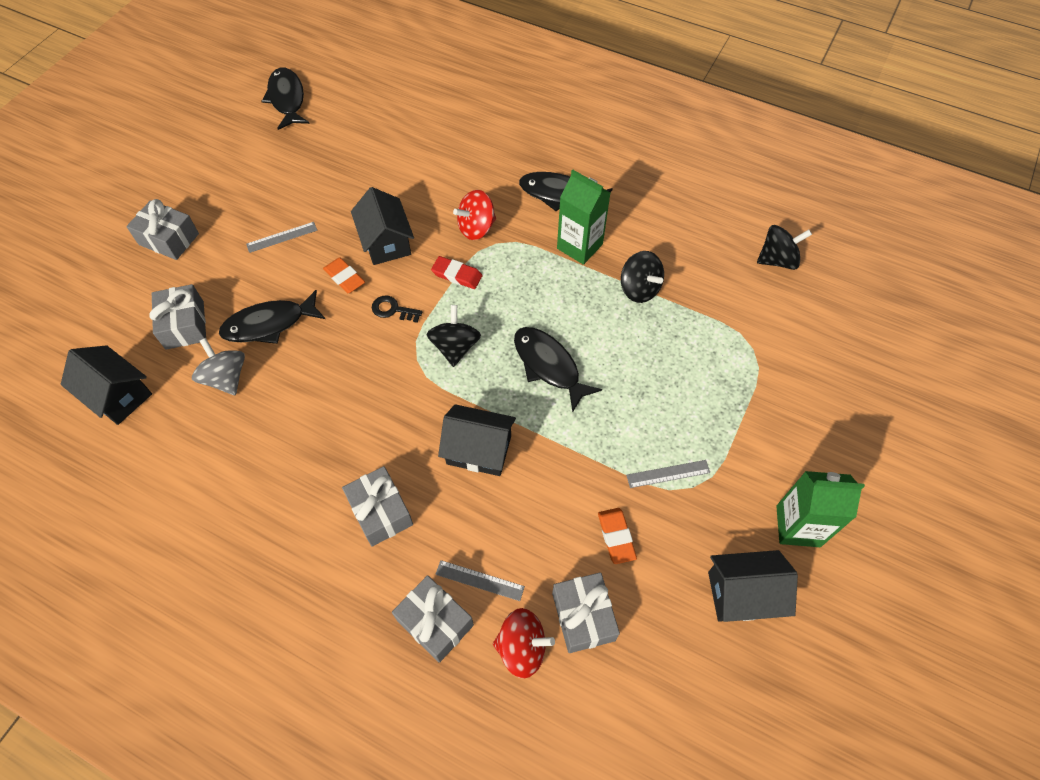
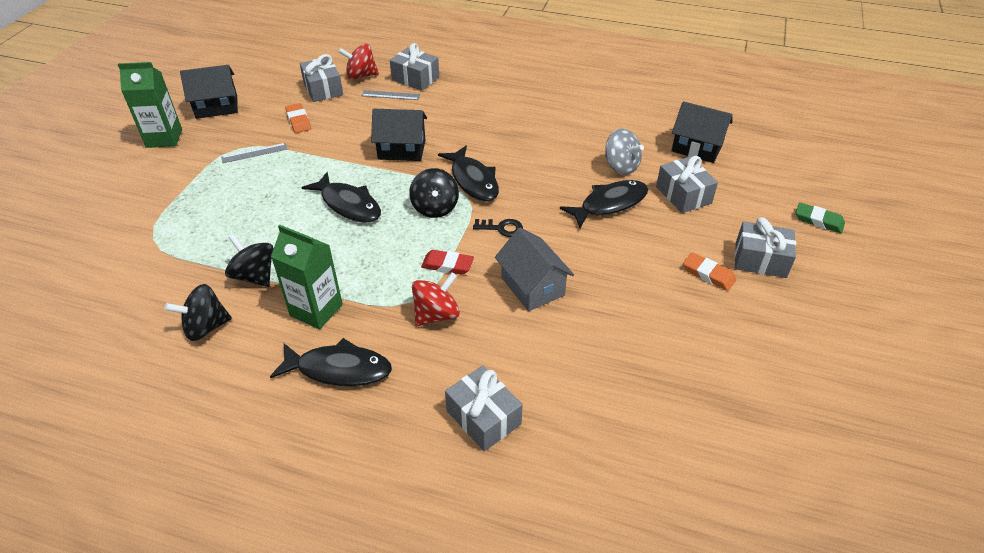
camera: 170 degrees right, 15 degrees down
(77, 273) = (818, 220): none -> green eraser
(282, 237) = (646, 277): grey ruler -> none
(287, 99) = (764, 466): black fish -> black fish (473, 180)
(344, 277) = (560, 248): orange eraser -> orange eraser (708, 274)
(380, 512) = (465, 114): grey gift -> grey gift (483, 417)
(386, 242) = (532, 286): black house -> grey house
(777, 260) = (88, 325): black spinning top -> black spinning top (206, 327)

